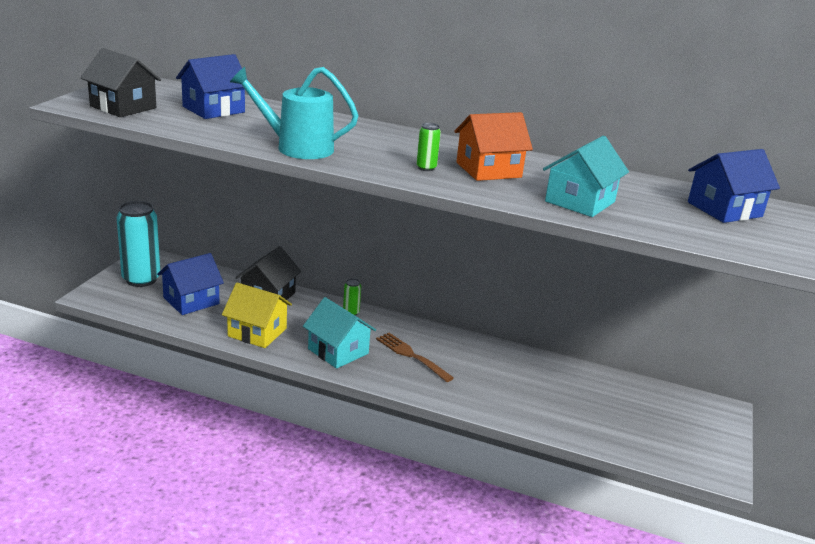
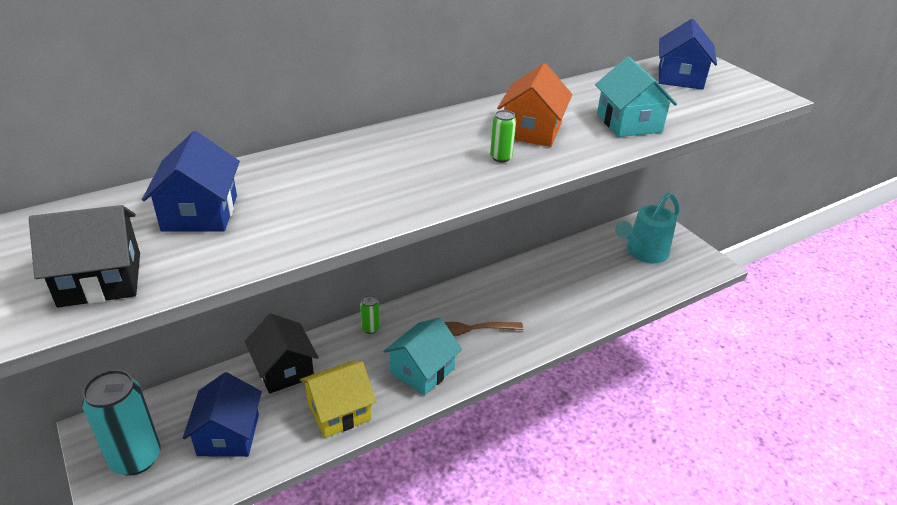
camera: 50 degrees left, 10 degrees up
(297, 147) = (380, 206): turquoise watering can -> turquoise watering can (643, 253)
(338, 351) = (422, 370): turquoise house -> turquoise house turned 45 degrees counterclockwise

